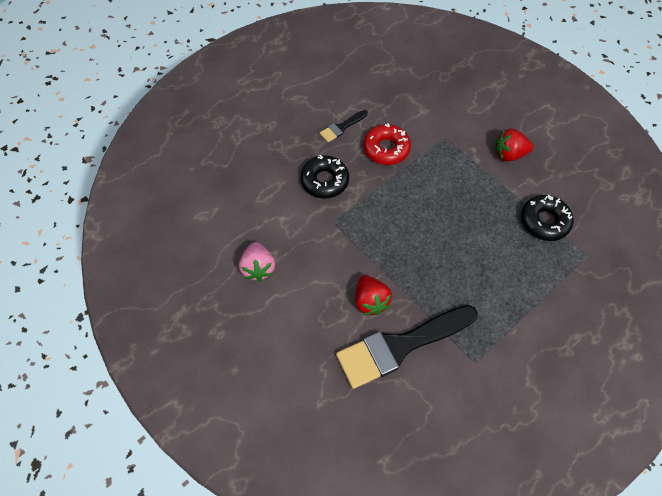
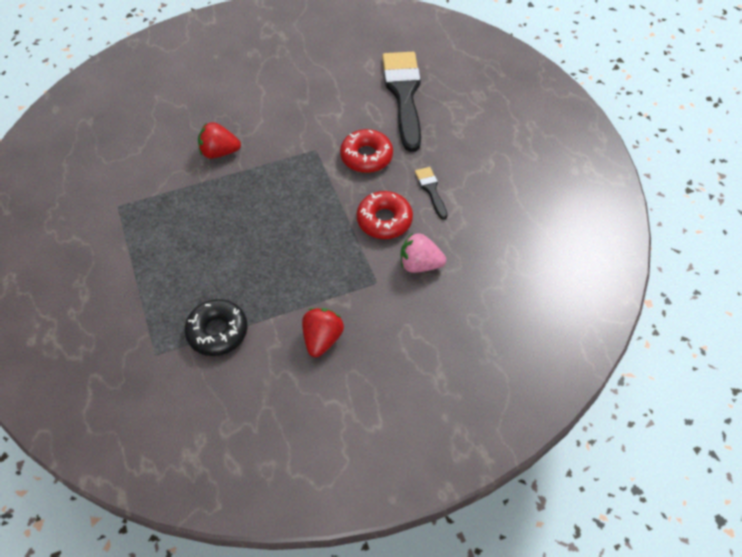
camera: 110 degrees right, 5 degrees down
(258, 268) = (296, 88): pink strawberry -> pink strawberry (420, 264)
(324, 181) = (366, 156): black donut -> red donut
(400, 346) = (167, 159): black brush -> black brush (404, 94)

